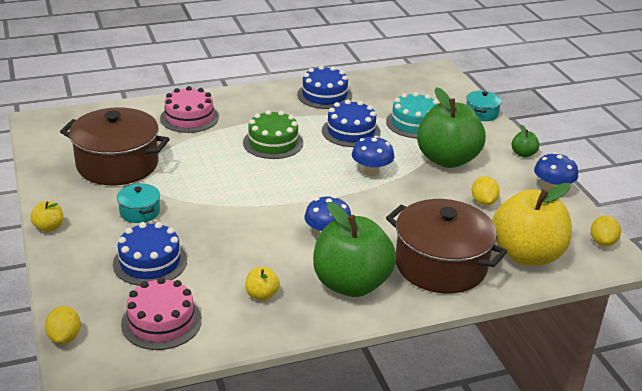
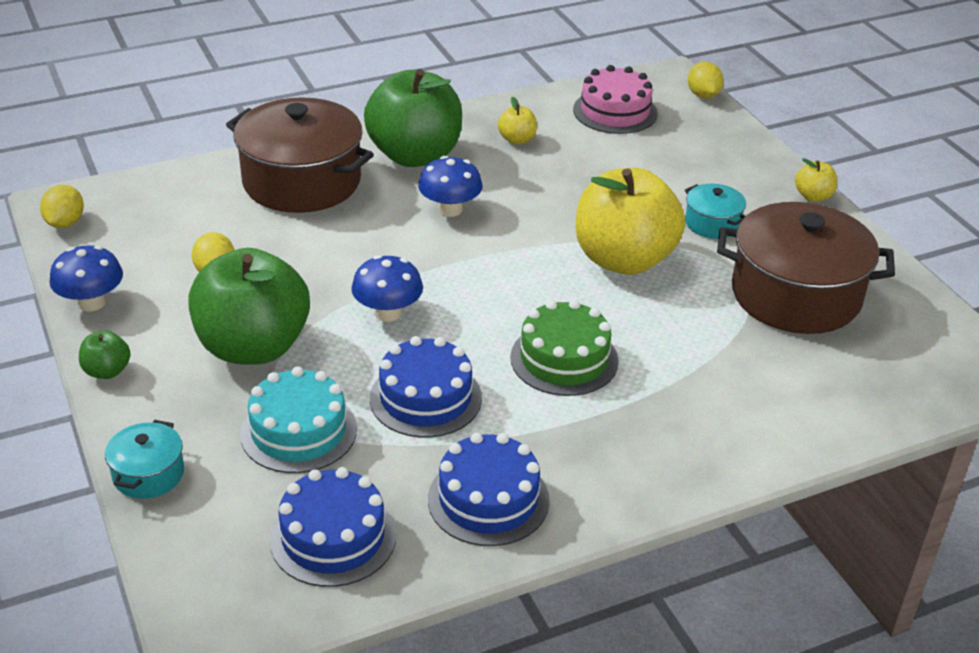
camera: 175 degrees right, 5 degrees up
(150, 262) = (661, 165): blue cake -> blue cake (333, 537)
(189, 118) = (738, 406): pink cake -> none
(526, 255) = (183, 200): yellow apple -> yellow apple (624, 259)

